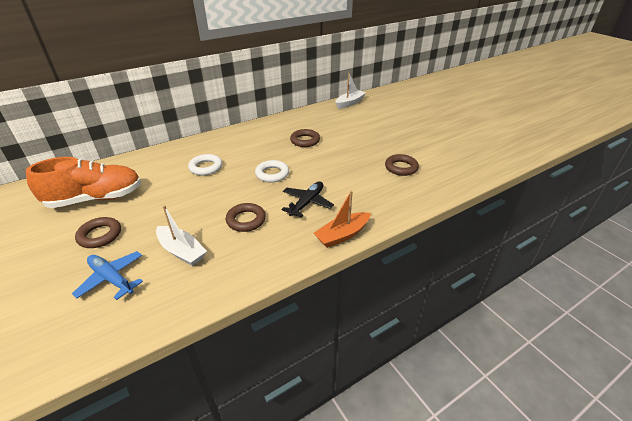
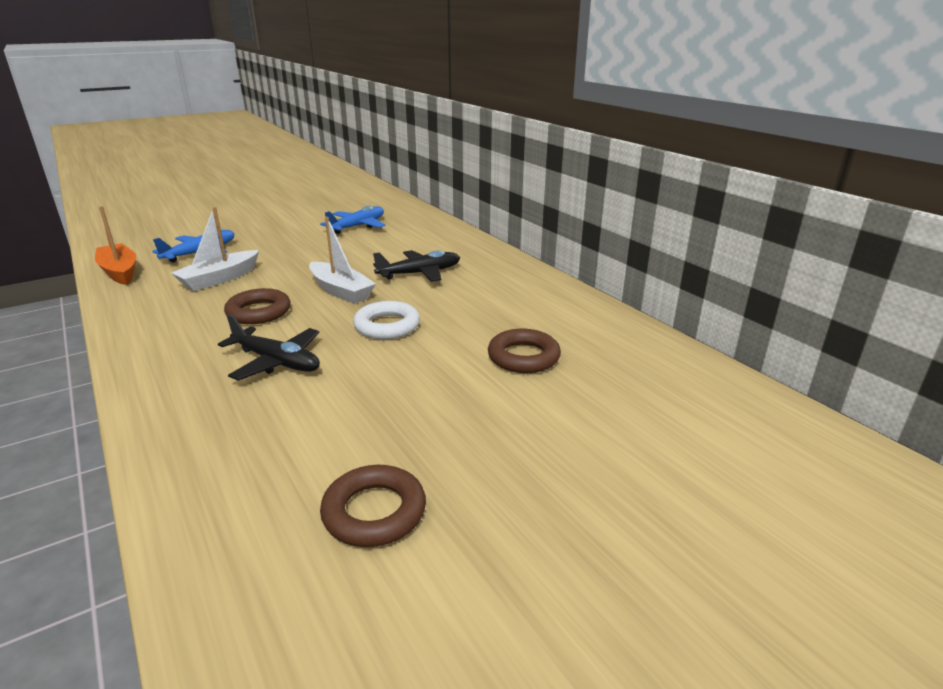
camera: 90 degrees right, 10 degrees down
(96, 199) = (358, 226): orange shoe -> blue plane
(100, 235) = (282, 238): brown ring -> none
(206, 167) = (420, 273): white ring -> black plane
(342, 235) = (155, 398): orange boat -> orange boat (120, 272)
(349, 103) = (802, 433): white boat -> white boat (341, 291)

